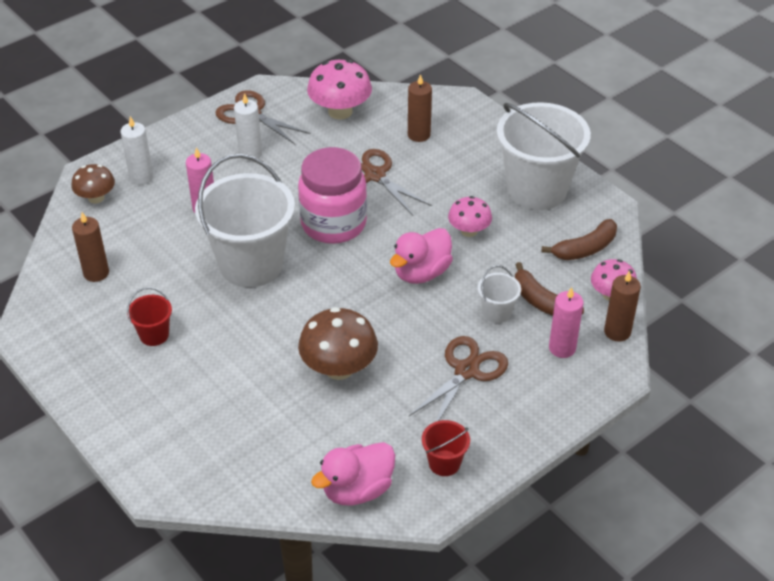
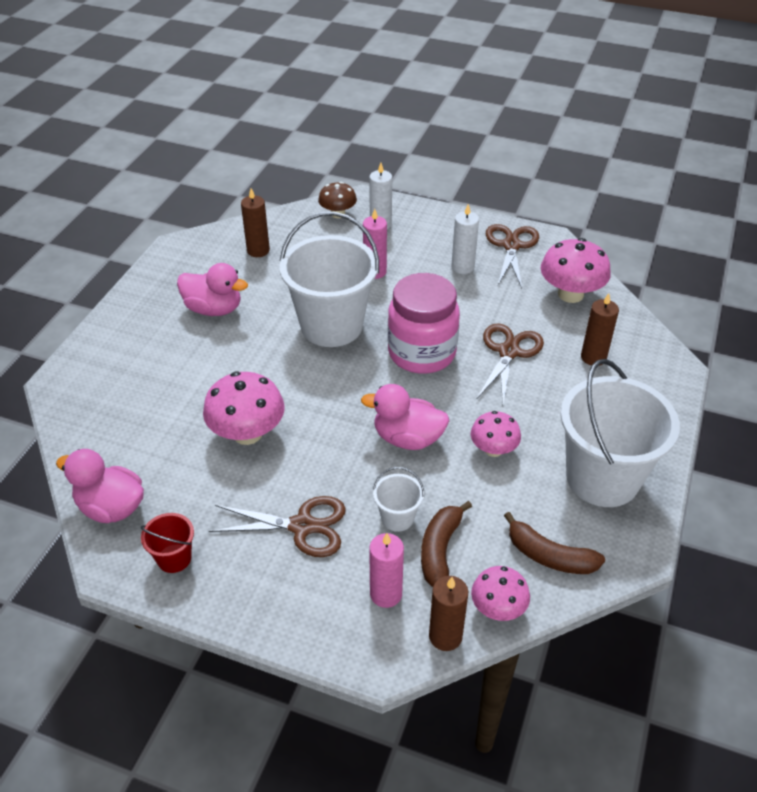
camera: 60 degrees right, 0 degrees up
(154, 335) = (214, 309): red bucket -> pink duck
(339, 368) = (247, 433): brown mushroom -> pink mushroom

